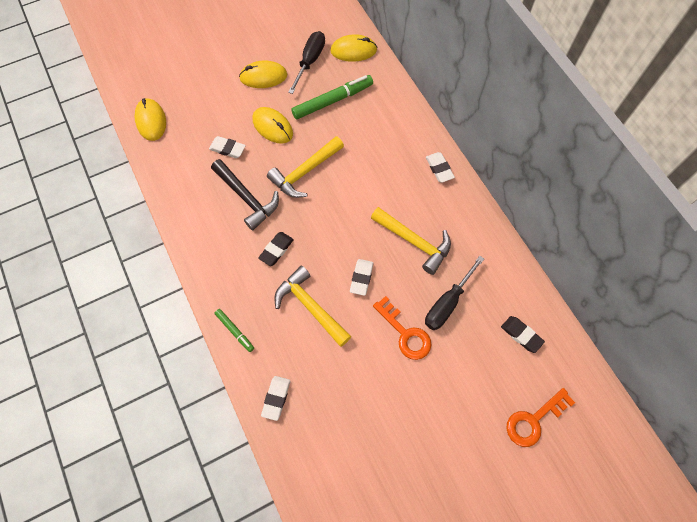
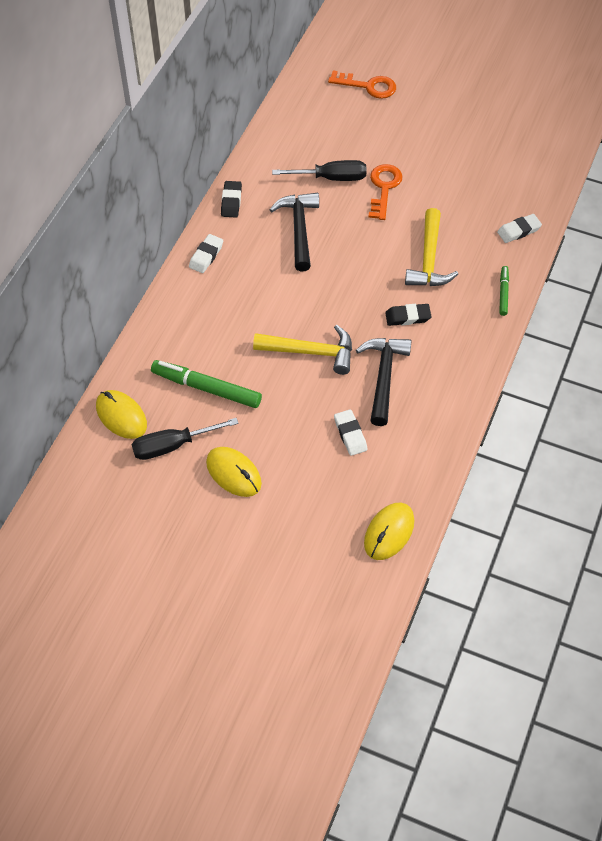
camera: 130 degrees left, 10 degrees down
(272, 127) = (287, 416): yellow mouse -> none
(361, 278) = (369, 243): white eraser -> none
(414, 242) = (299, 229): yellow hammer -> black hammer
(521, 335) = (310, 123): black eraser -> black eraser (231, 201)

